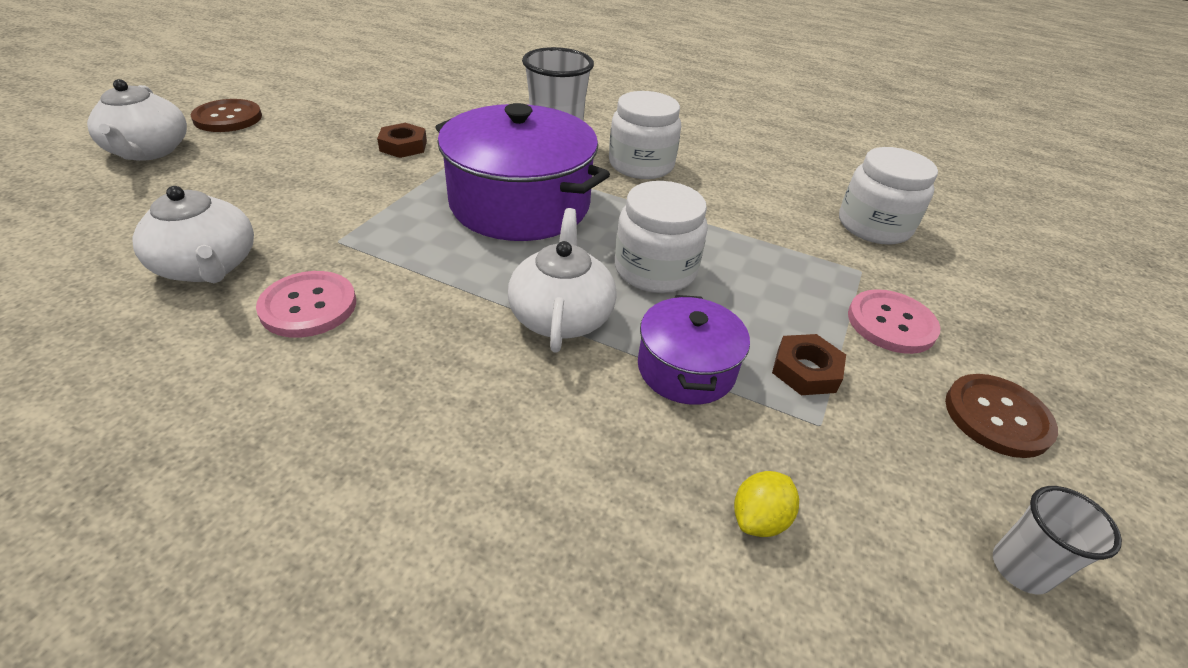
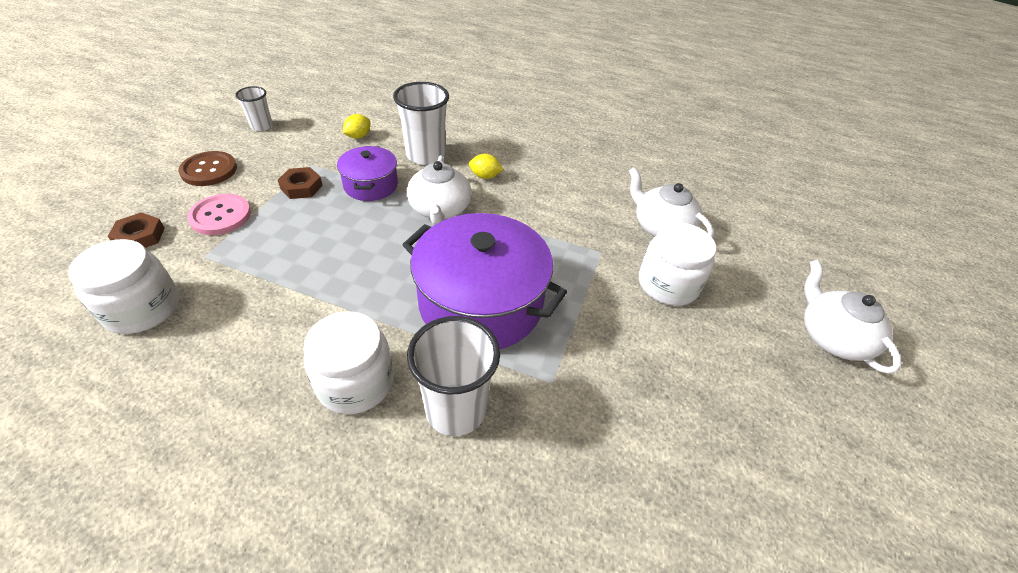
camera: 175 degrees right, 5 degrees up
(228, 118) = (835, 409): brown button -> none
(308, 306) = (585, 207): pink button -> none
(403, 146) = (622, 381): brown nut -> brown nut (140, 236)
(467, 379) = (485, 176): none -> yellow lemon
(588, 444) = (425, 155): none -> white cup
(655, 270) = (373, 245): white jar -> white jar (667, 284)

